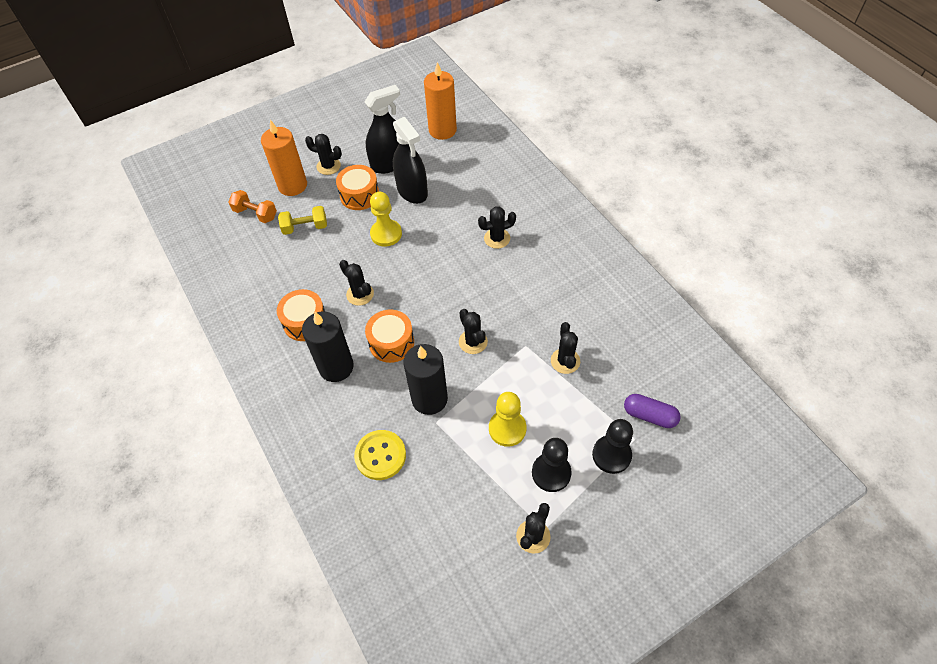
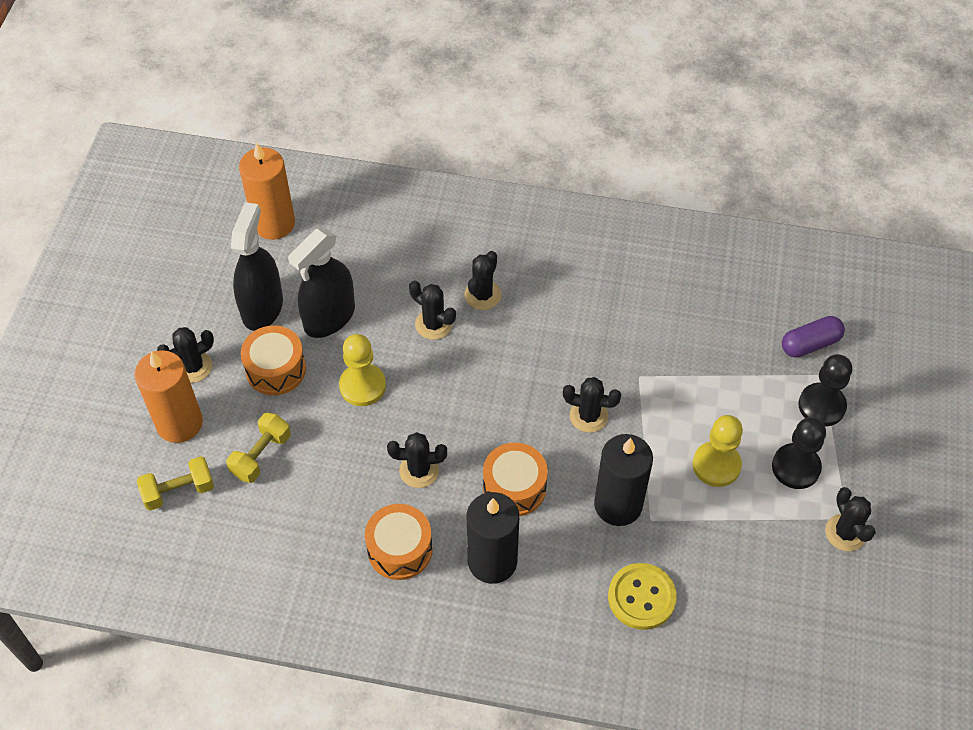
camera: 50 degrees left, 0 degrees up
(255, 214) = (179, 491): orange dumbbell -> yellow dumbbell
(412, 191) = (329, 317): black spray bottle -> black spray bottle turned 120 degrees clockwise
(565, 361) = (689, 359): black cactus -> black cactus (433, 324)

